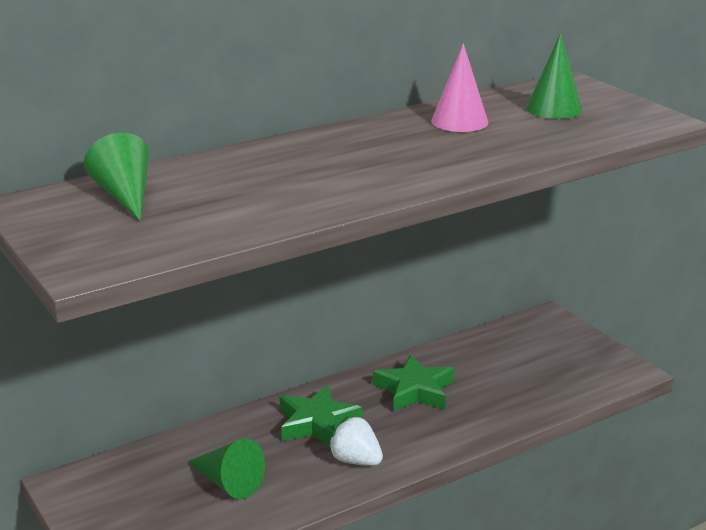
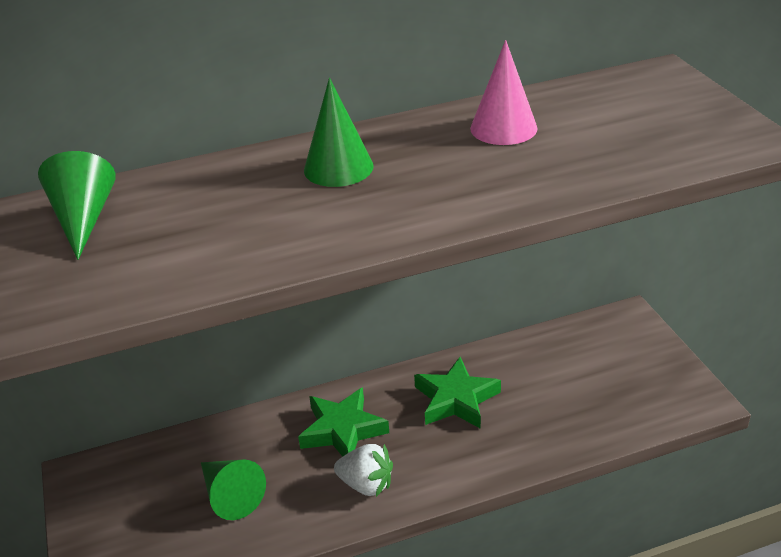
camera: 15 degrees right, 10 degrees up
(355, 460) = (366, 484): white strawberry -> white strawberry turned 150 degrees clockwise
(554, 109) = (624, 114): green cone -> green cone (338, 168)

